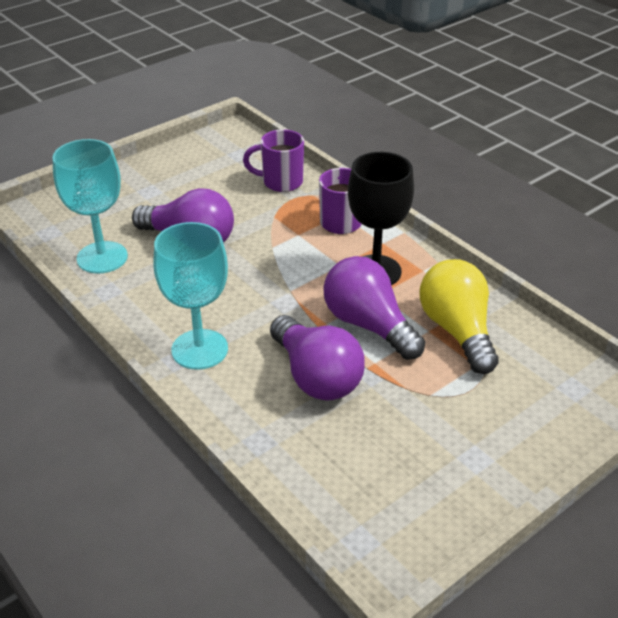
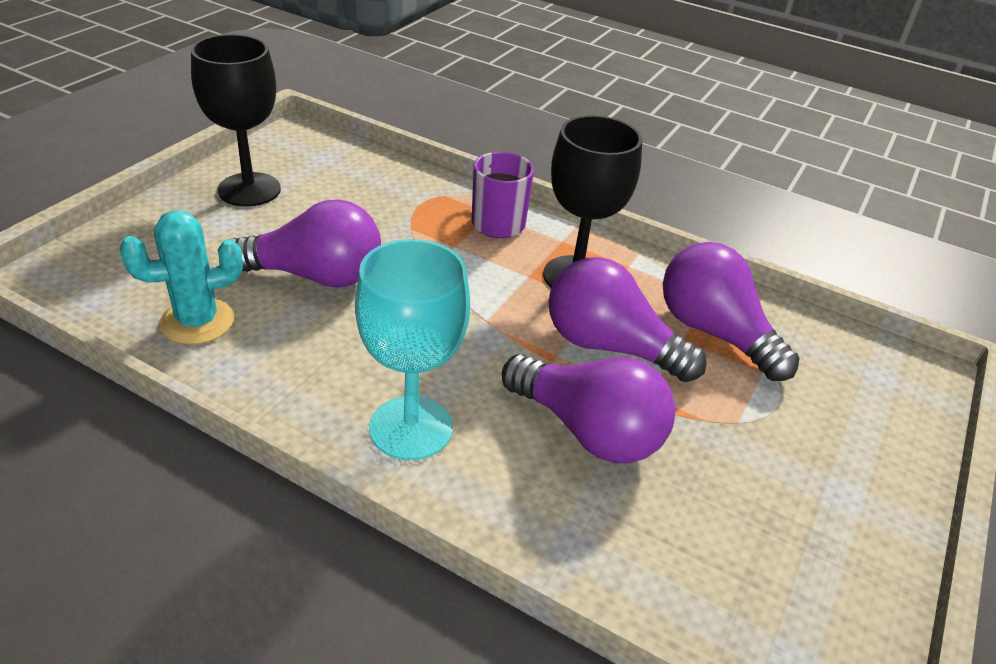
camera: 25 degrees left, 0 degrees up
(102, 257) = (197, 321): turquoise goblet -> turquoise cactus
(176, 172) = (249, 190): none -> black goblet
(281, 182) = (395, 185): purple mug -> none
(457, 330) = (714, 332): yellow light bulb -> purple light bulb

